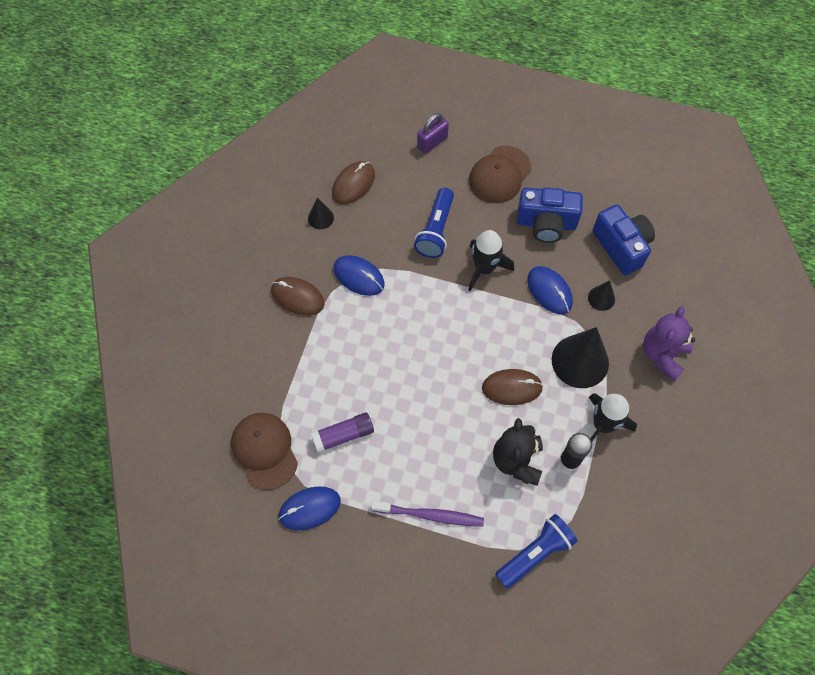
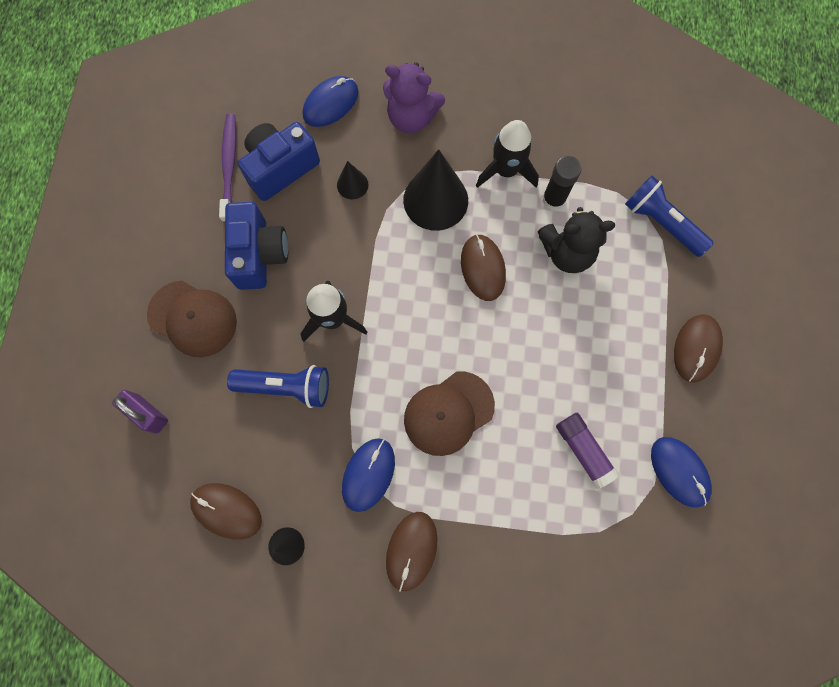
camera: 100 degrees left, 10 degrees up
(264, 450) = (625, 544): brown cap -> brown cap (448, 413)
(411, 553) = (696, 348): none -> brown mouse
(430, 515) = (650, 334): purple toothbrush -> purple toothbrush (229, 165)
(549, 291) = (352, 241): blue mouse -> blue mouse (331, 103)

